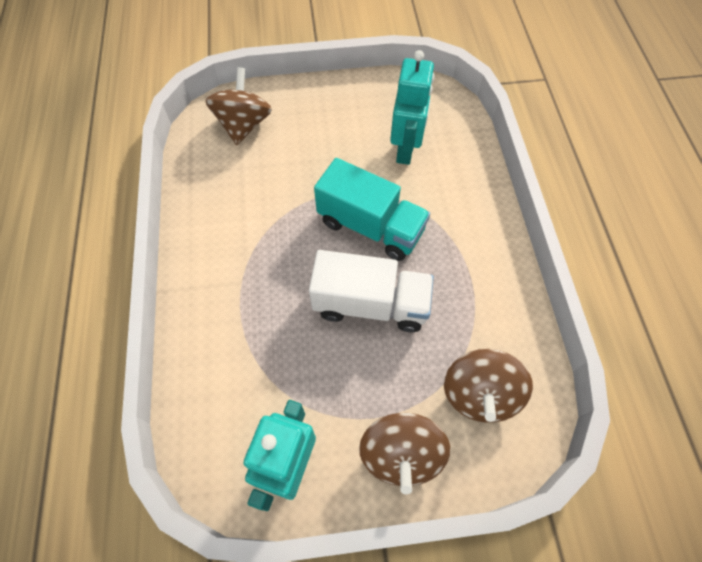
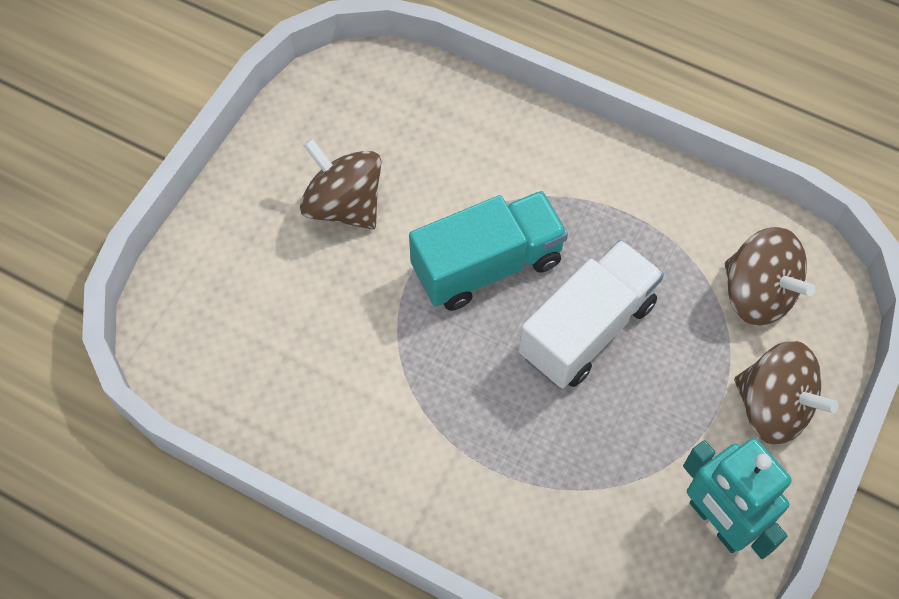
camera: 55 degrees left, 0 degrees up
(243, 125) = (217, 314): brown spinning top -> brown spinning top (344, 205)
(406, 149) = (408, 159): turquoise robot -> none

